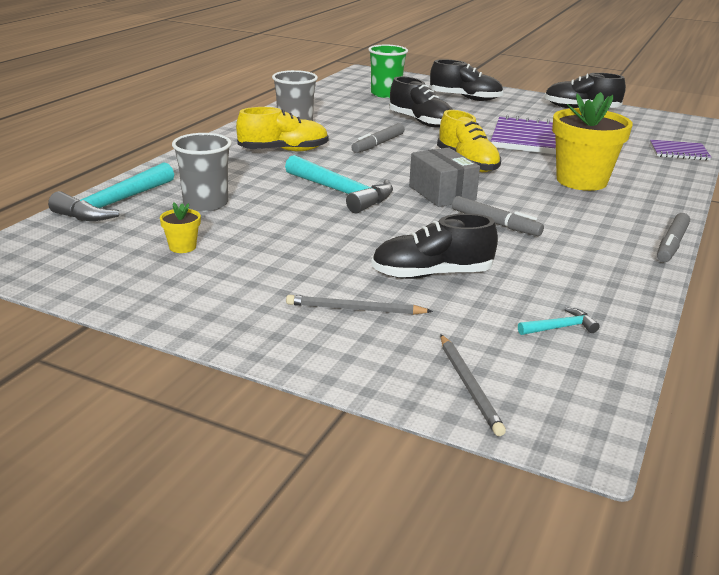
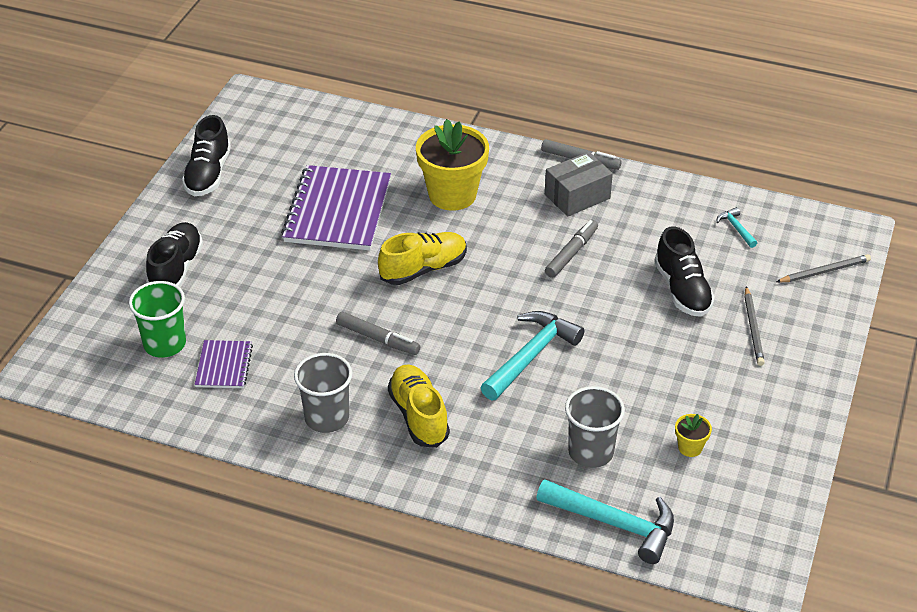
camera: 95 degrees left, 15 degrees up
(421, 122) = (286, 307): black shoe -> none
(442, 193) = (511, 286): grey box -> grey box (577, 196)
(679, 152) = (352, 123): purple notebook -> purple notebook (224, 366)

